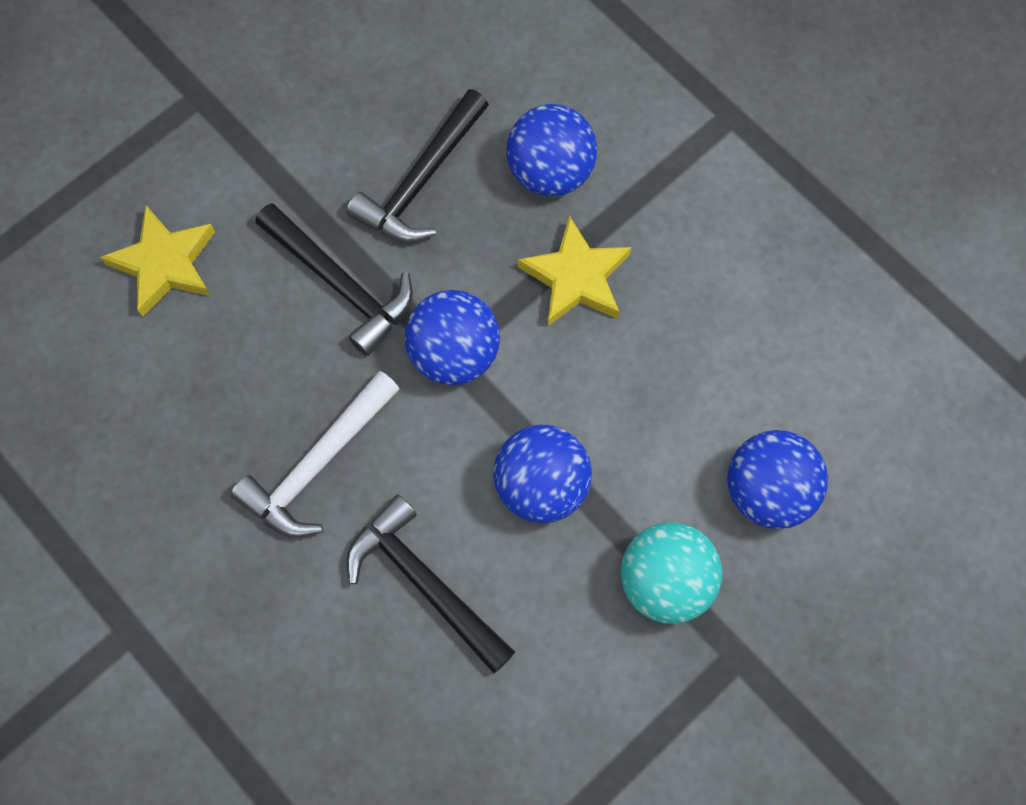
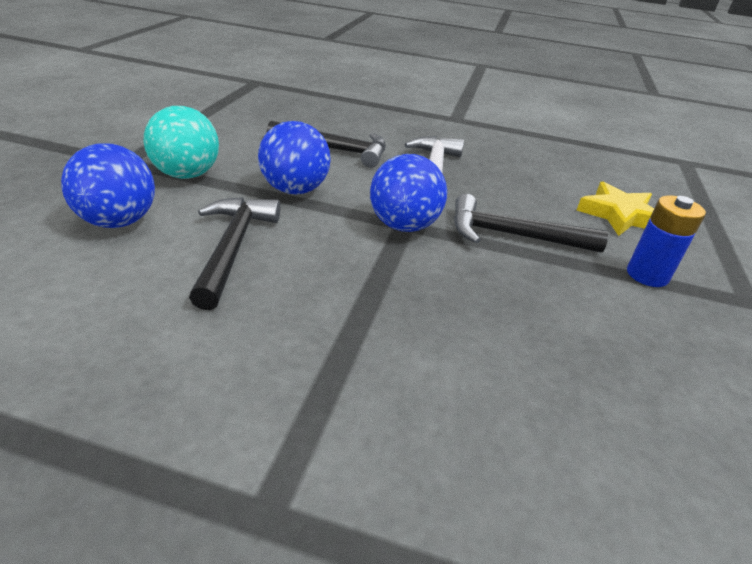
camera: 145 degrees right, 35 degrees down
(259, 167) = (647, 275): none -> blue battery
(422, 180) = (534, 308): black hammer -> black hammer (233, 248)
(550, 172) = (436, 356): blue ball -> none
(576, 278) = (348, 289): yellow star -> none

